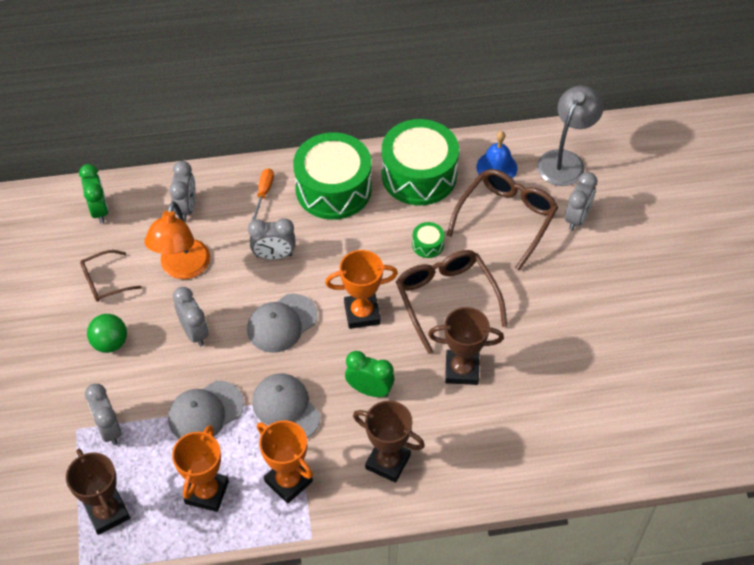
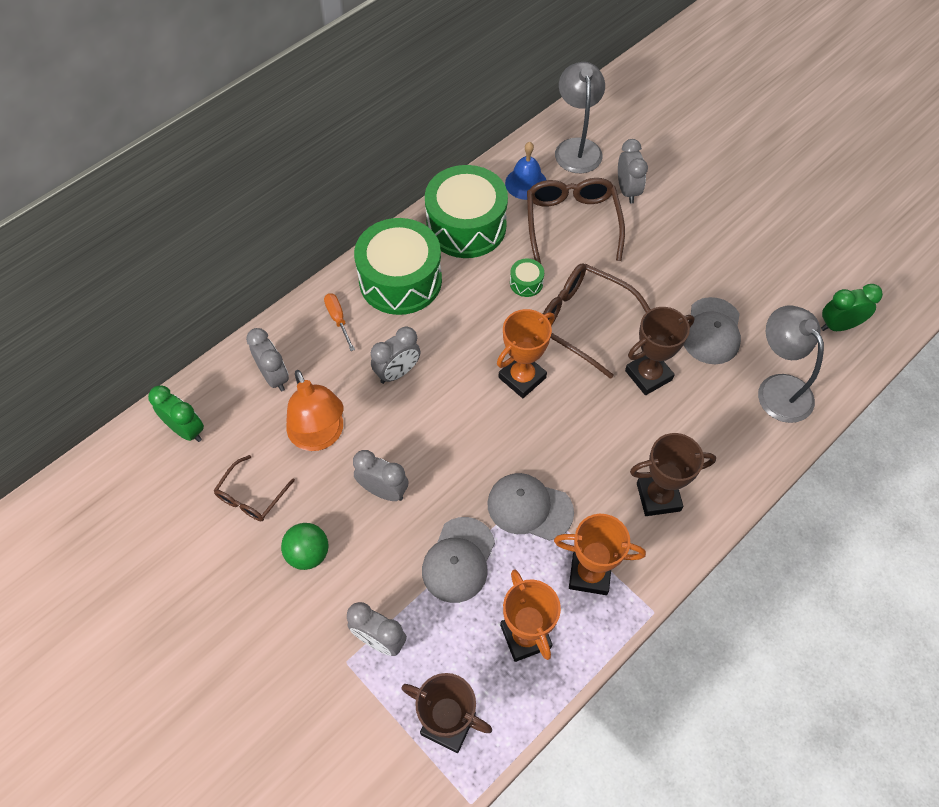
camera: 35 degrees left, 5 degrees up
(282, 323) = (458, 431): grey cap -> grey cap (712, 331)
(369, 390) = (587, 442): green clock -> green clock (838, 326)
(559, 443) = (778, 388): none -> grey lamp

